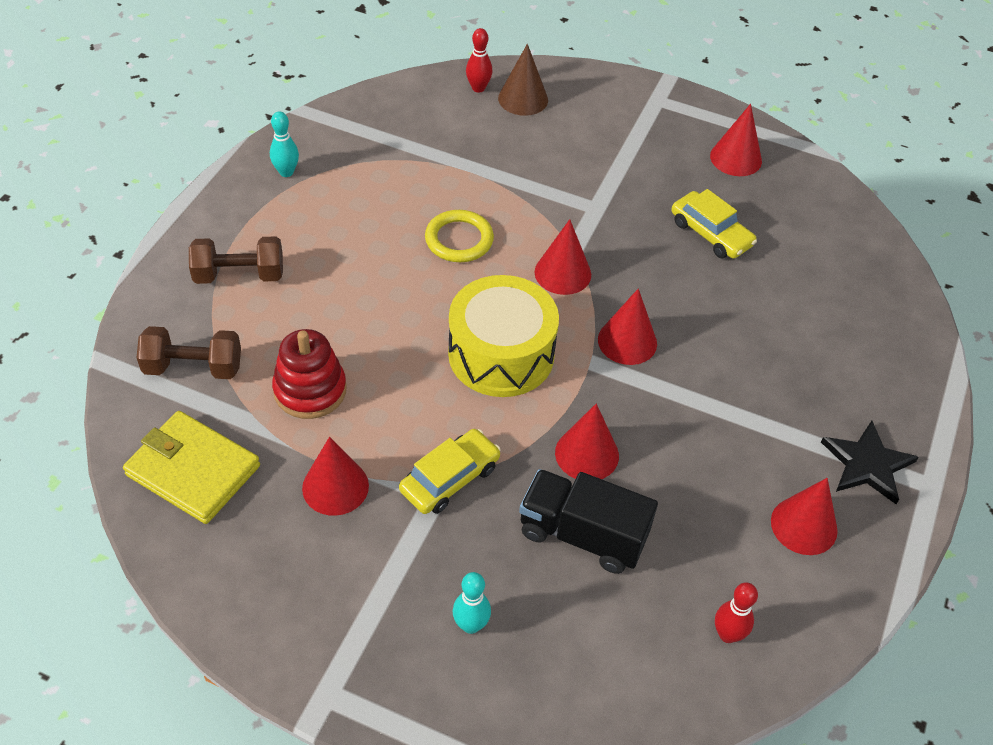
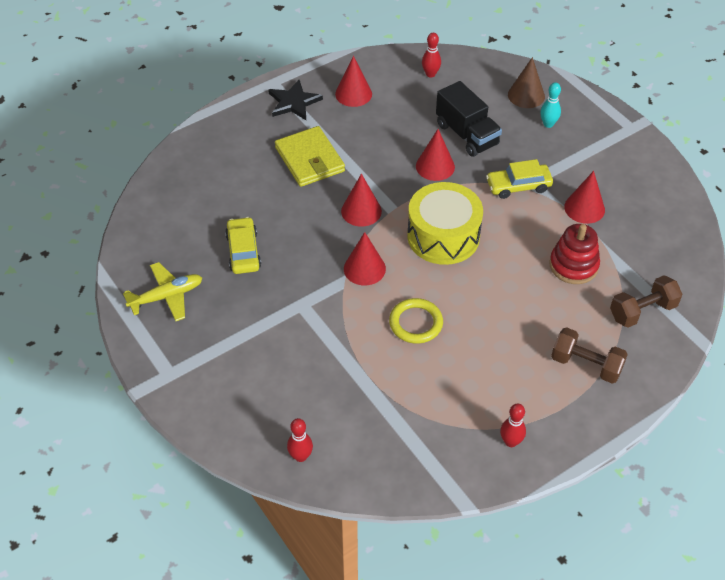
camera: 145 degrees left, 0 degrees up
(193, 367) = (642, 311): brown dumbbell -> brown dumbbell turned 60 degrees counterclockwise
(193, 470) = (663, 250): yellow wallet -> yellow wallet (309, 159)
(286, 172) = (510, 442): turquoise bowling pin -> red bowling pin
(523, 99) = (273, 426): brown cone -> brown cone (526, 95)
(736, 158) = (166, 296): red cone -> yellow plane

